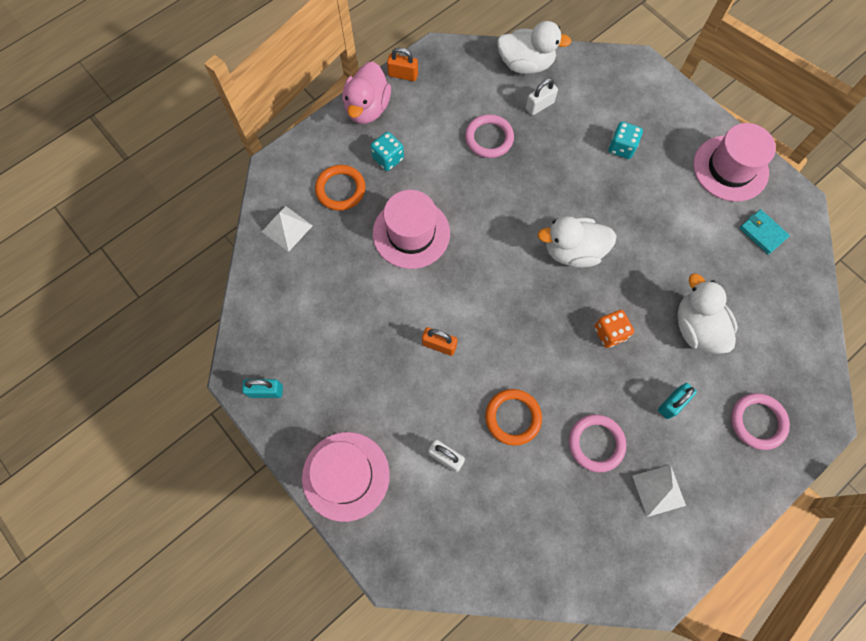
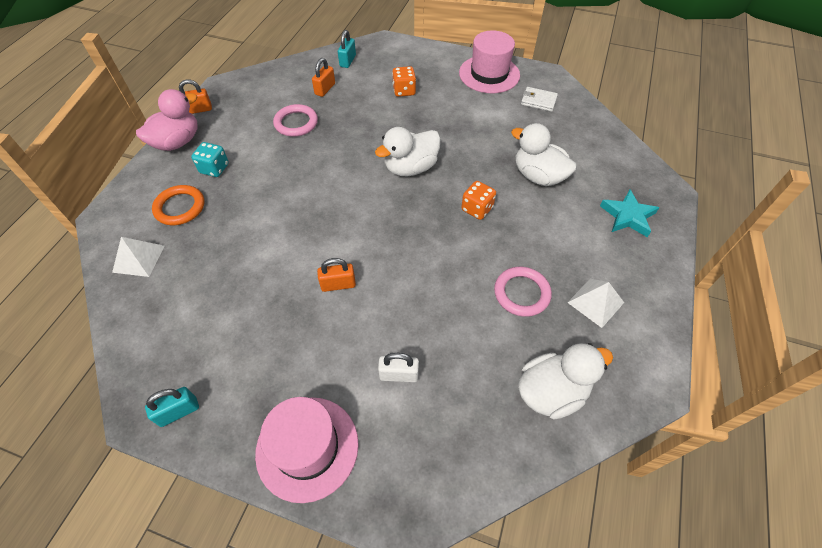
camera: 30 degrees left, 15 degrees down
(367, 108) = (177, 142): pink duck -> pink duck turned 120 degrees counterclockwise
(411, 233) = (264, 212): pink hat -> none
(513, 417) = (439, 309): orange ring -> none
(526, 64) = (298, 69): white duck -> white duck (551, 392)
(539, 105) = (325, 89): white padlock -> orange padlock
(621, 147) = (404, 91): turquoise dice -> orange dice
(672, 403) = (558, 234): turquoise padlock -> turquoise padlock (347, 61)
(757, 422) = (628, 216): pink ring -> turquoise star
(762, 233) = (538, 101): turquoise wallet -> white wallet

